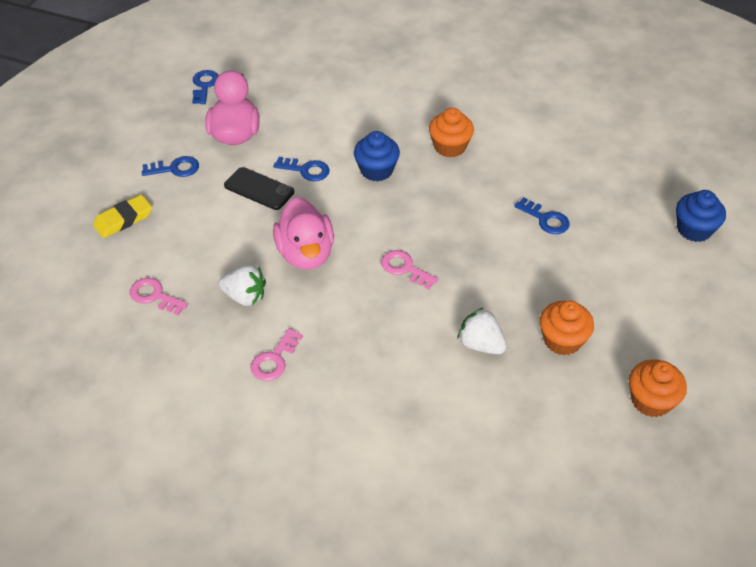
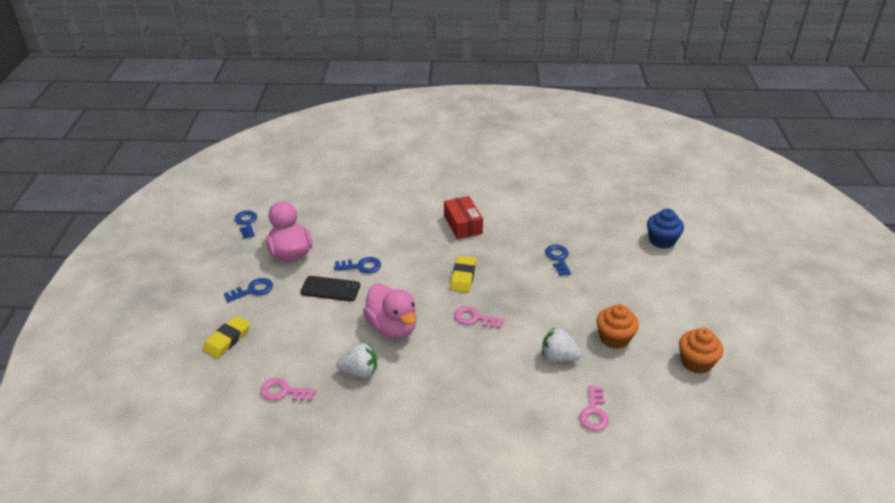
camera: 20 degrees left, 10 degrees down
(274, 359) = (408, 413): pink key -> pink key (594, 412)
(376, 170) = (416, 254): blue cupcake -> none
(417, 213) = (463, 276): none -> yellow eraser
(450, 147) = (463, 225): orange cupcake -> red box
(545, 219) = (558, 258): blue key -> blue key turned 120 degrees counterclockwise

